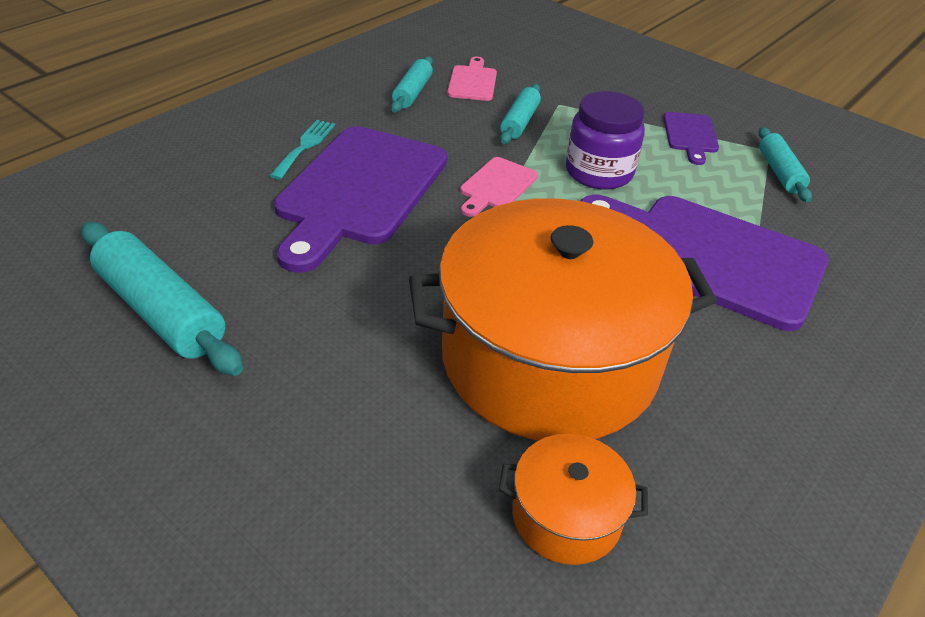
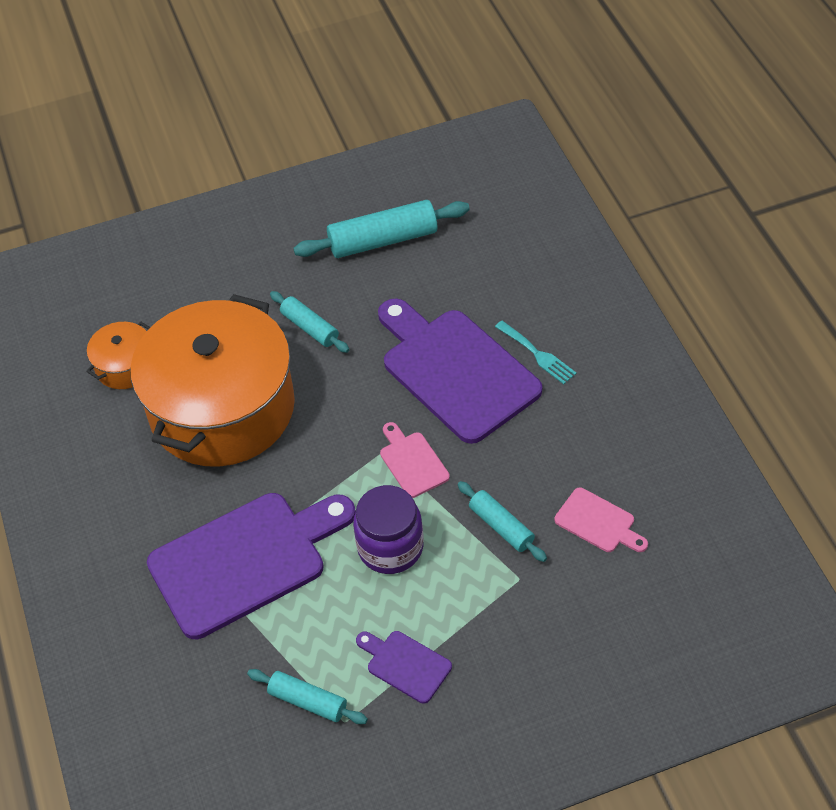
camera: 125 degrees right, 10 degrees up
(412, 93) = (597, 462): turquoise rolling pin -> turquoise rolling pin (310, 328)

